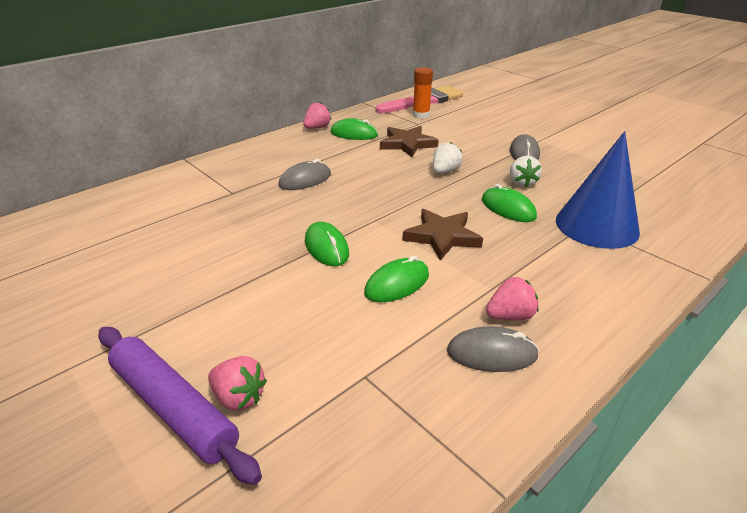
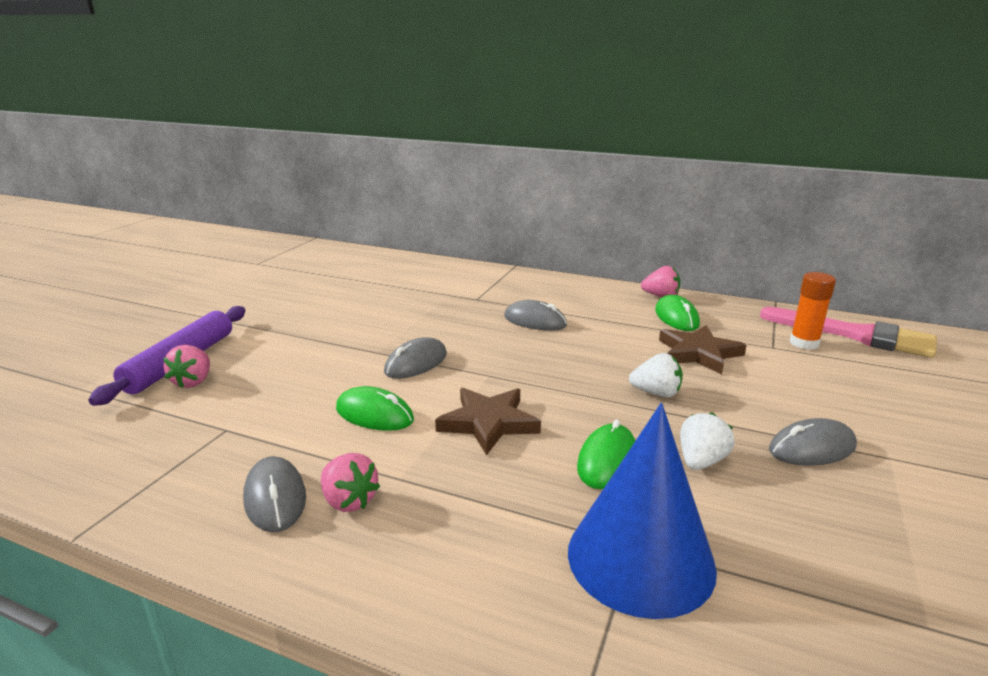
camera: 65 degrees right, 10 degrees down
(326, 247) = (416, 363): green mouse -> grey mouse
(522, 183) = (701, 461): white strawberry -> white strawberry turned 150 degrees clockwise

